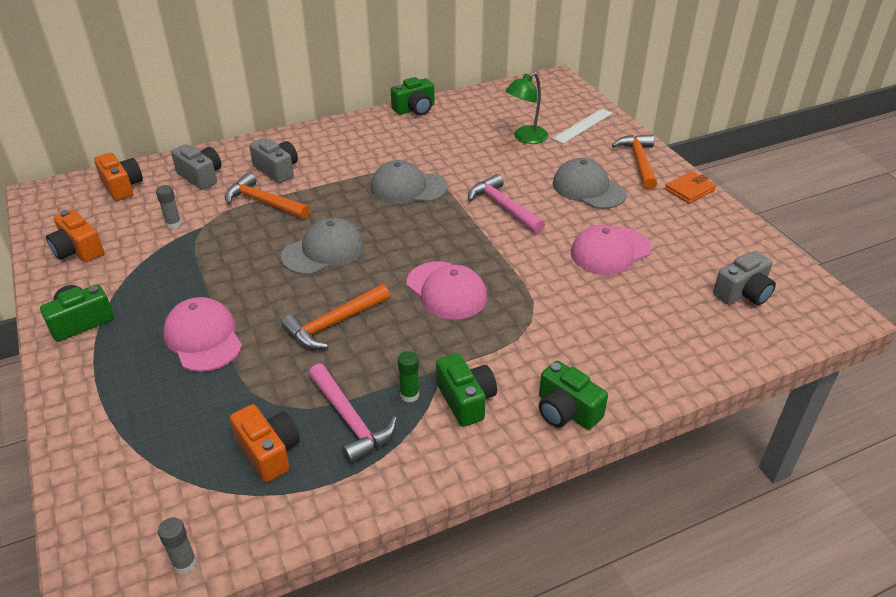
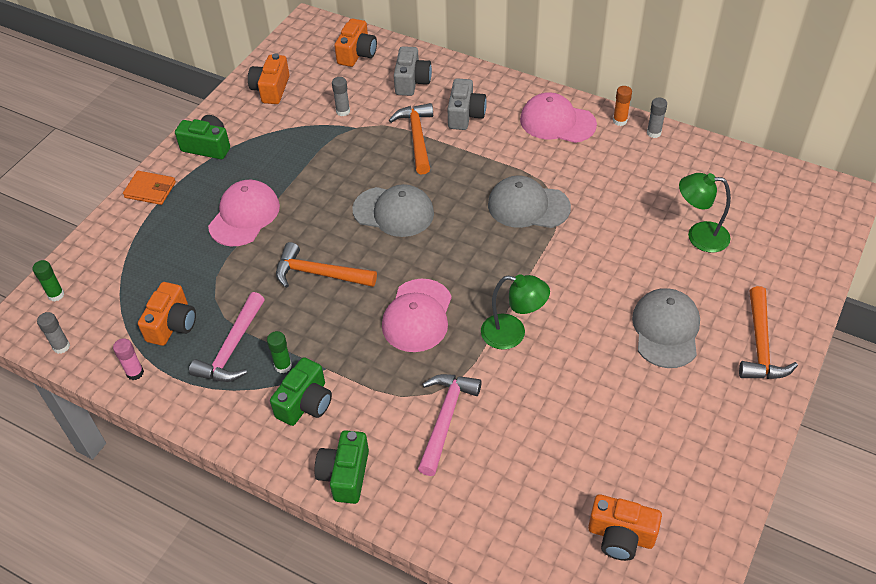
camera: 55 degrees right, 10 degrees up
(105, 535) = (56, 295): none -> green glue stick
(296, 511) = (135, 373): none -> pink glue stick
(385, 115) = (619, 121): none -> orange glue stick
(408, 188) = (528, 206): grey cap -> grey cap turned 45 degrees counterclockwise
(415, 109) = (653, 133): green camera -> grey glue stick
(503, 207) = (568, 285): pink hammer -> pink hammer (445, 419)
(518, 253) = (512, 334): none -> green lamp
(583, 126) = (775, 266): white ruler -> none
(610, 251) = (582, 398): pink cap -> pink cap (557, 122)
(639, 162) = (760, 345): orange hammer -> orange hammer turned 135 degrees clockwise
(689, 190) = (756, 412): orange wallet -> orange wallet (150, 190)
(743, 293) = (621, 536): grey camera -> orange camera

